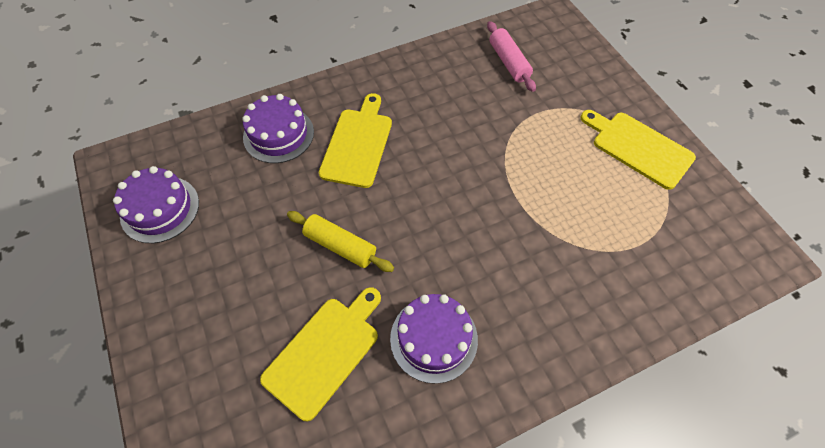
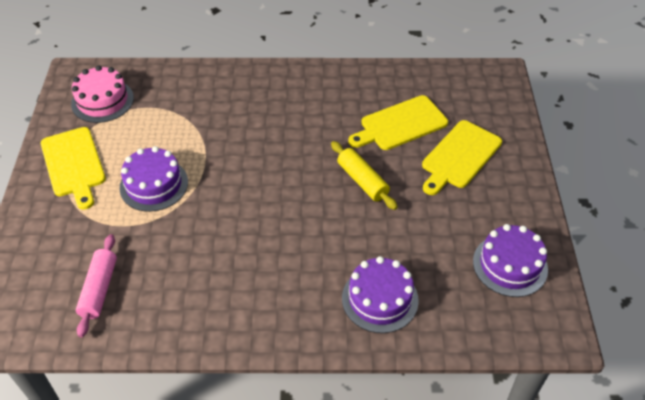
camera: 155 degrees left, 10 degrees down
(358, 144) = (307, 258): yellow cutting board -> yellow cutting board (459, 156)
(434, 338) = (325, 107): purple cake -> purple cake (154, 185)
(695, 231) = (102, 101): none -> pink cake

